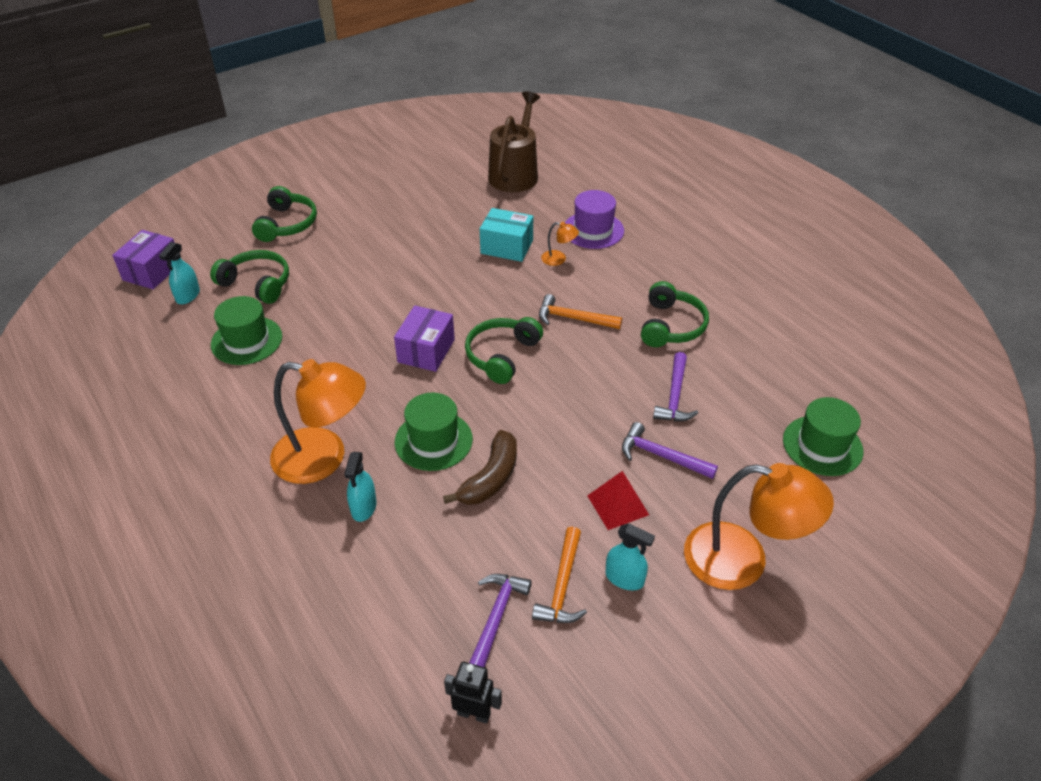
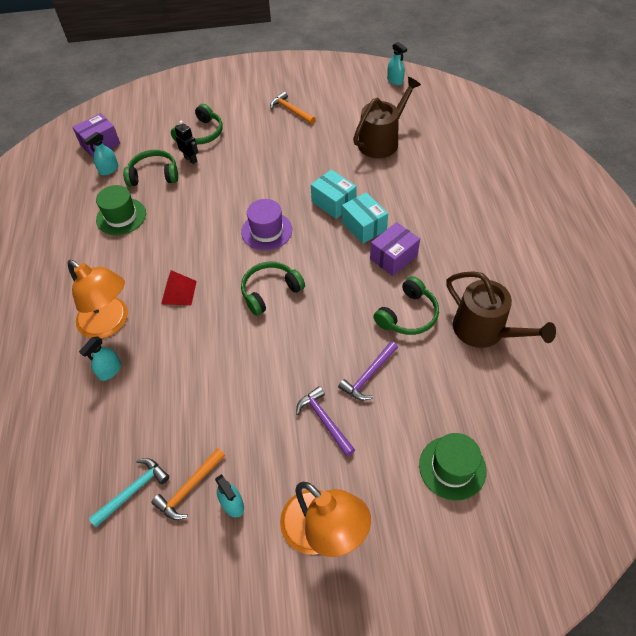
camera: 30 degrees right, 10 degrees up
(257, 284) = (154, 175): green headphones -> green headphones turned 60 degrees counterclockwise
(426, 351) = (223, 267): purple box -> purple box (393, 257)
(433, 440) = (183, 340): green hat -> none
(474, 713) = (77, 550): black robot -> black robot (191, 159)
(484, 113) = (395, 80): none -> turquoise spray bottle
(490, 478) = (199, 384): brown banana -> none
(496, 618) = (133, 490): purple hammer -> turquoise hammer
(559, 259) = (364, 226): orange lamp -> turquoise box
(573, 318) = (340, 281): orange hammer -> orange hammer (291, 110)
(593, 230) = (406, 210): purple hat -> purple hat (266, 231)
(617, 505) = (267, 445): red pyramid -> red pyramid (179, 292)
(757, 313) = (484, 330): none -> brown watering can

